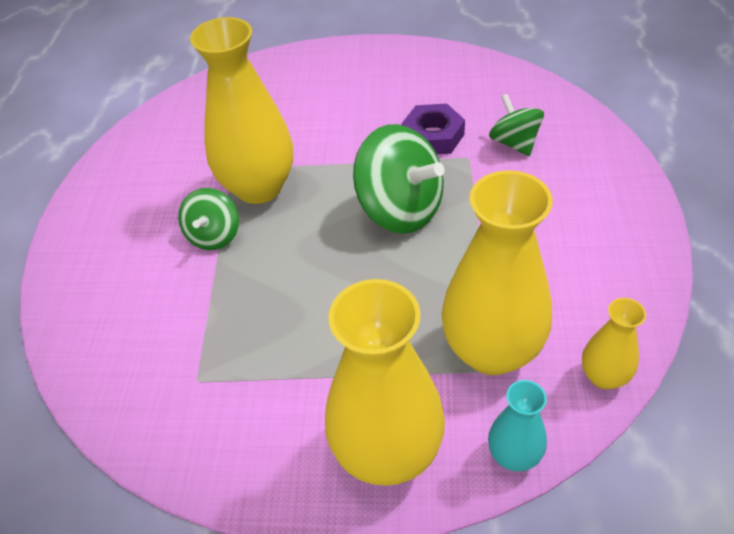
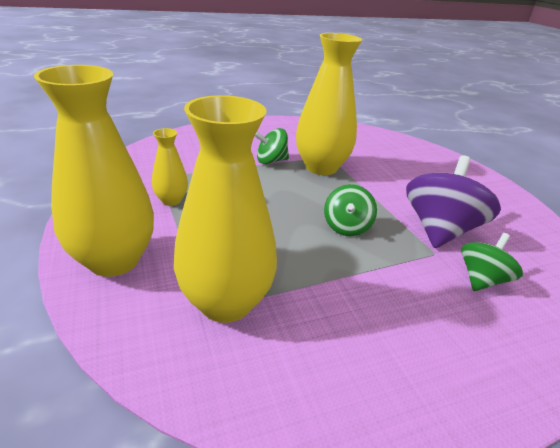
camera: 60 degrees right, 15 degrees down
(400, 209) = (346, 227): green spinning top -> green spinning top, size x0.58
(433, 136) = (439, 230): purple nut -> purple spinning top
(514, 455) = (116, 334): turquoise vase -> none
(603, 376) = (222, 395): yellow vase -> yellow vase (171, 200)

